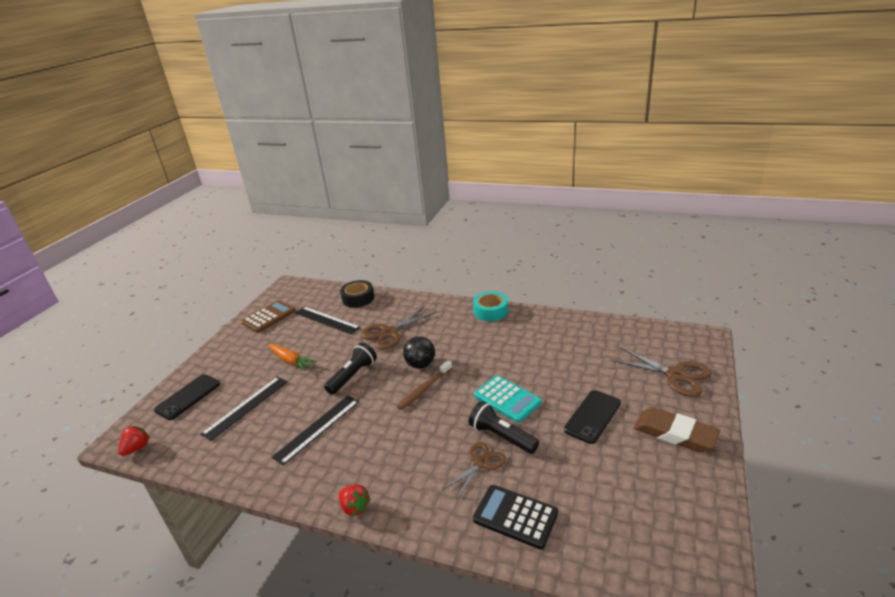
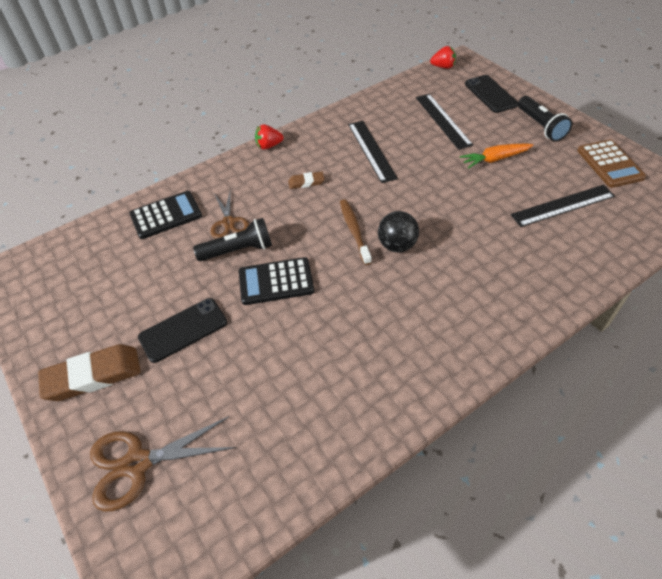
camera: 125 degrees right, 20 degrees up
(137, 448) = (443, 67): red strawberry -> red strawberry turned 60 degrees counterclockwise
(353, 375) = (426, 192): black flashlight -> black flashlight (540, 126)
(358, 298) = (602, 249): black tape -> none
(389, 333) = (485, 246): brown scissors -> none
(391, 445) = (306, 182): none -> brown eraser
(490, 311) = (451, 369): turquoise tape -> none
(507, 399) = (276, 282): turquoise calculator -> black calculator
(593, 416) = (183, 330): black phone -> black phone turned 75 degrees clockwise

